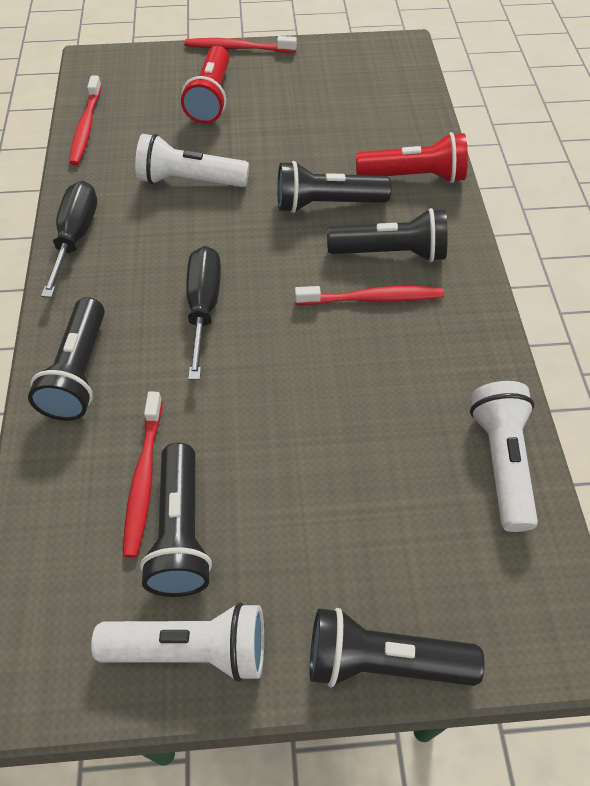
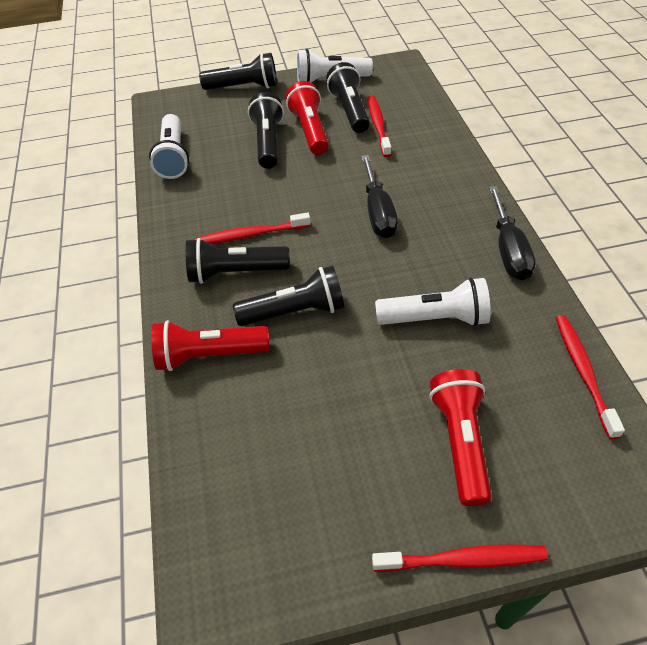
camera: 175 degrees right, 5 degrees down
(79, 372) = (445, 165): black flashlight -> black flashlight (268, 142)
(264, 488) = (310, 130): none -> red flashlight

